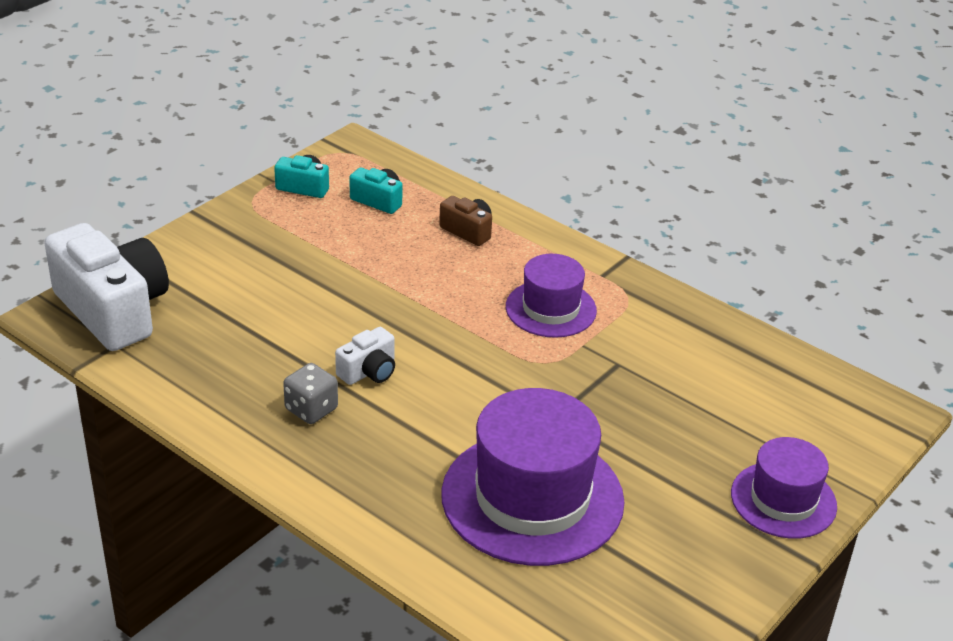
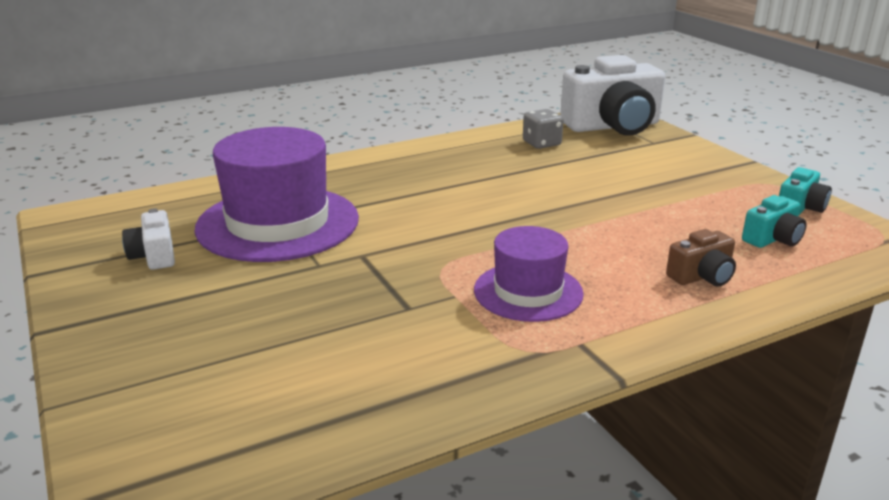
camera: 115 degrees right, 10 degrees down
(311, 409) = (454, 167): grey dice -> grey dice (541, 143)
(368, 371) = (485, 192): white camera -> white camera (154, 256)
(783, 500) = (123, 343): purple hat -> none

